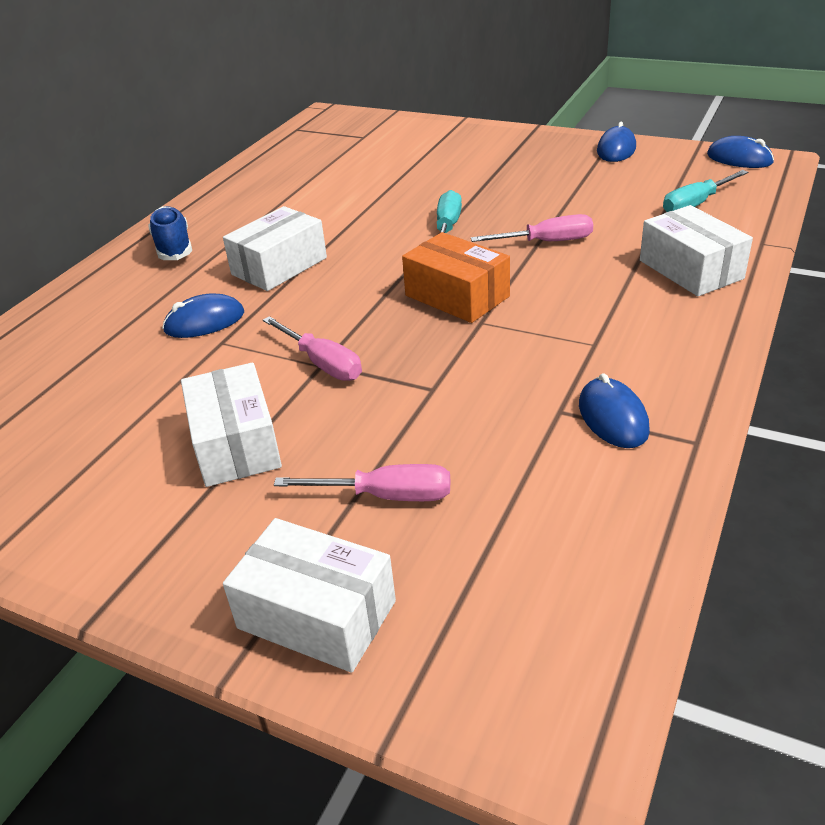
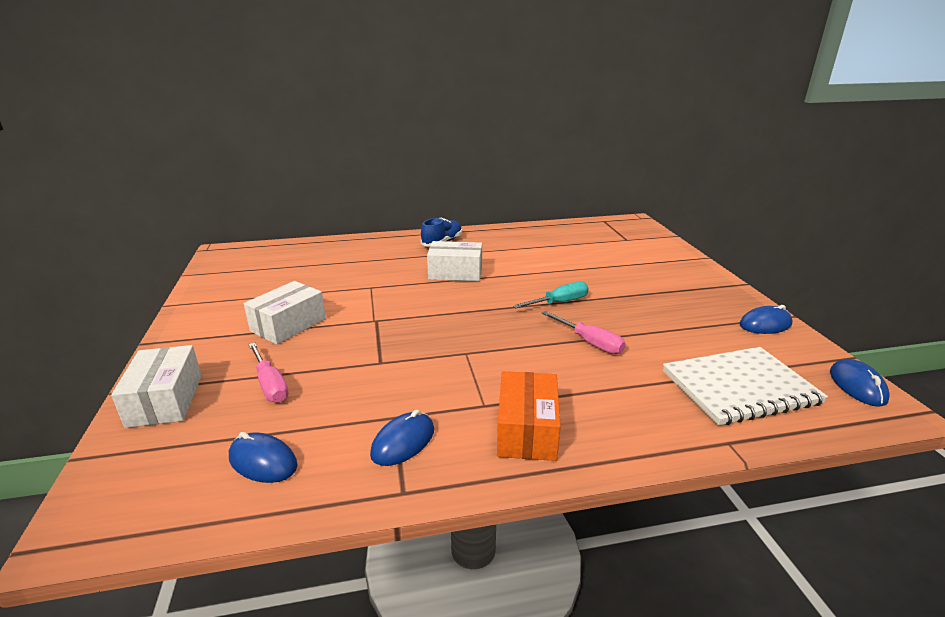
camera: 50 degrees right, 10 degrees down
(204, 322) = (384, 276): blue mouse -> blue mouse (263, 461)
(322, 363) = (376, 320): pink screwdriver -> none
(457, 296) = (485, 334): orange box -> orange box (527, 430)
(690, 269) = (634, 416): white box -> none
(695, 204) = (739, 387): turquoise screwdriver -> white notebook

